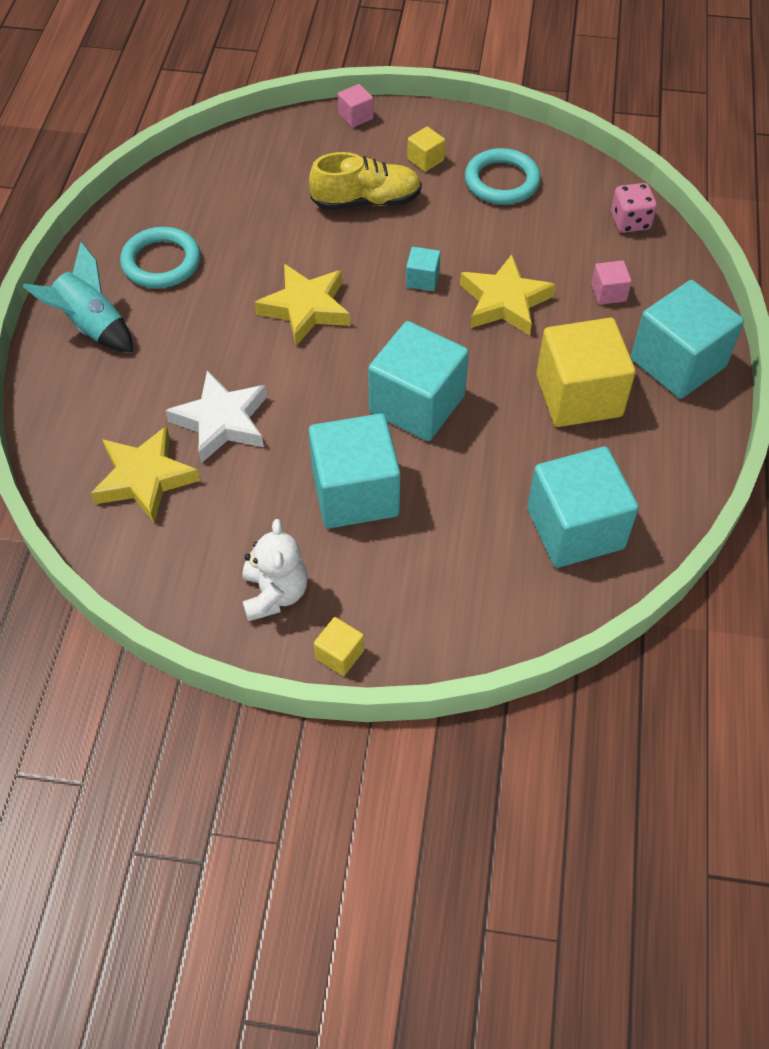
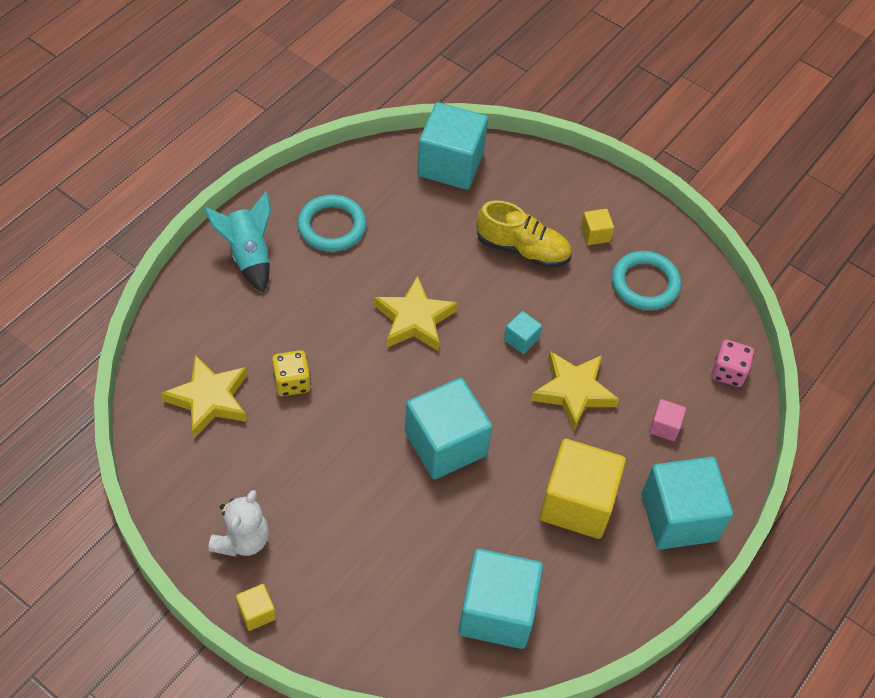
camera: 25 degrees right, 0 degrees up
(221, 422) = (292, 382): white star -> yellow dice
(355, 493) = (351, 492): turquoise cube -> turquoise cube (450, 164)
(356, 116) = (564, 168): pink cube -> none

